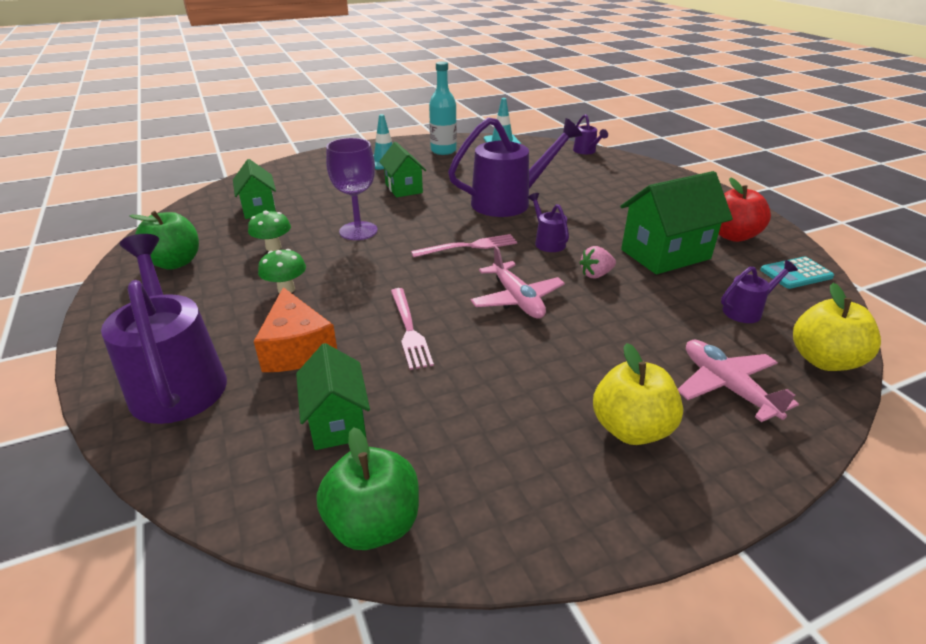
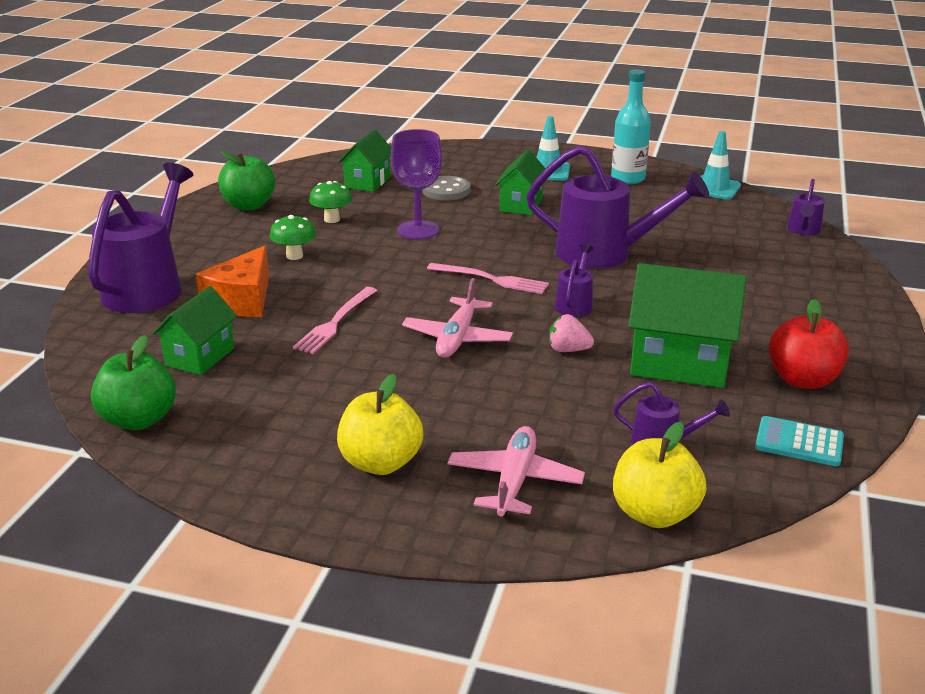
camera: 40 degrees right, 5 degrees down
(333, 195) = (446, 190): none -> grey button

